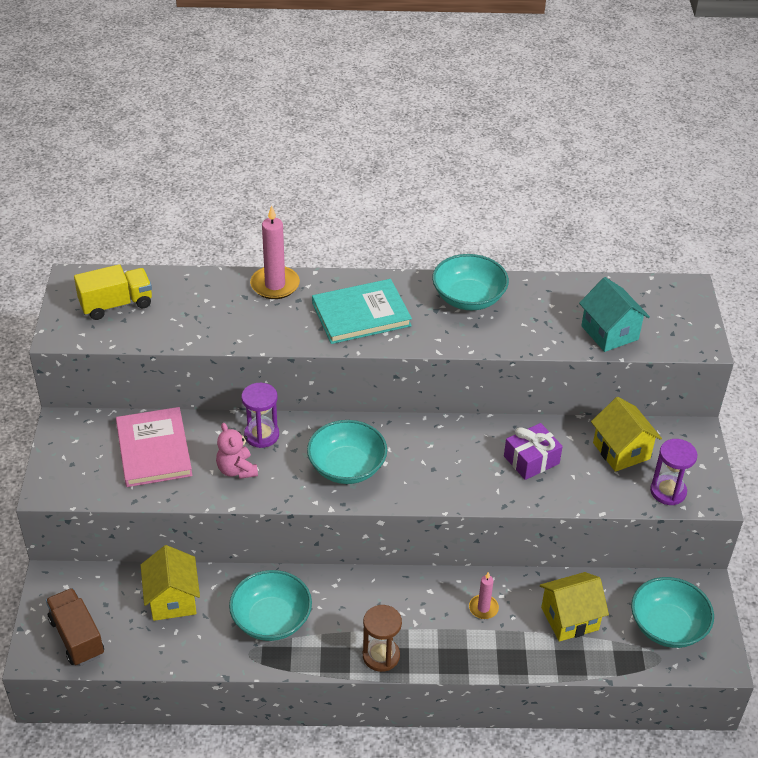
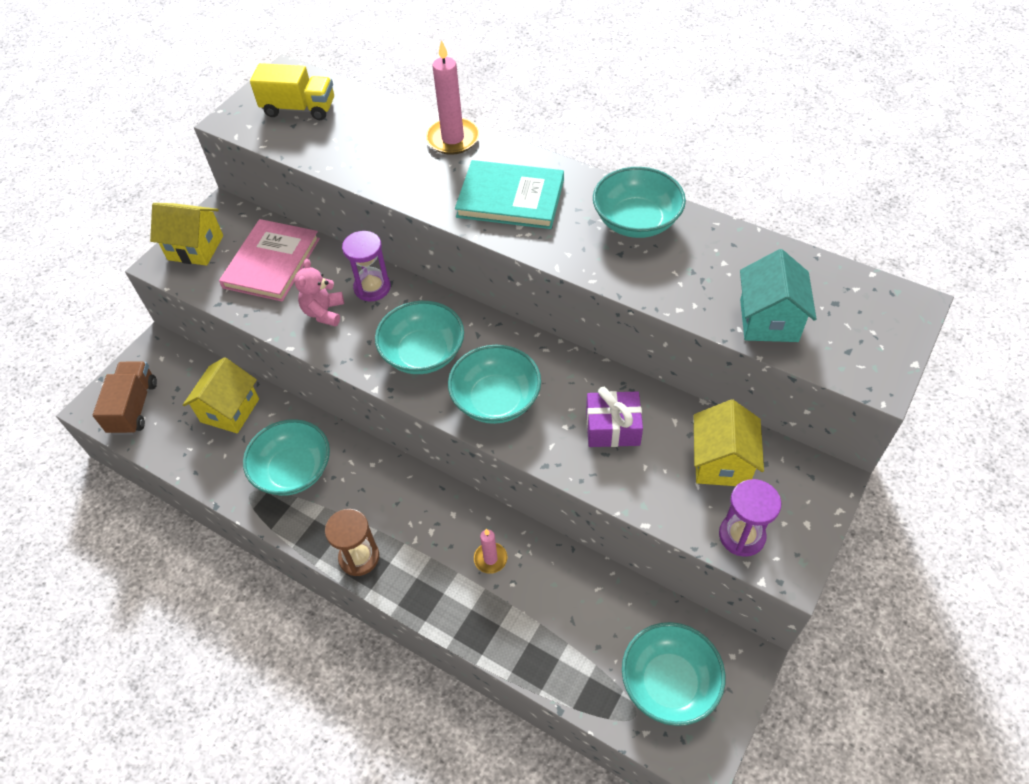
camera: 35 degrees right, 10 degrees up
(431, 476) = (496, 399): none -> turquoise bowl
(569, 618) = (569, 616): yellow house -> yellow house (195, 248)

